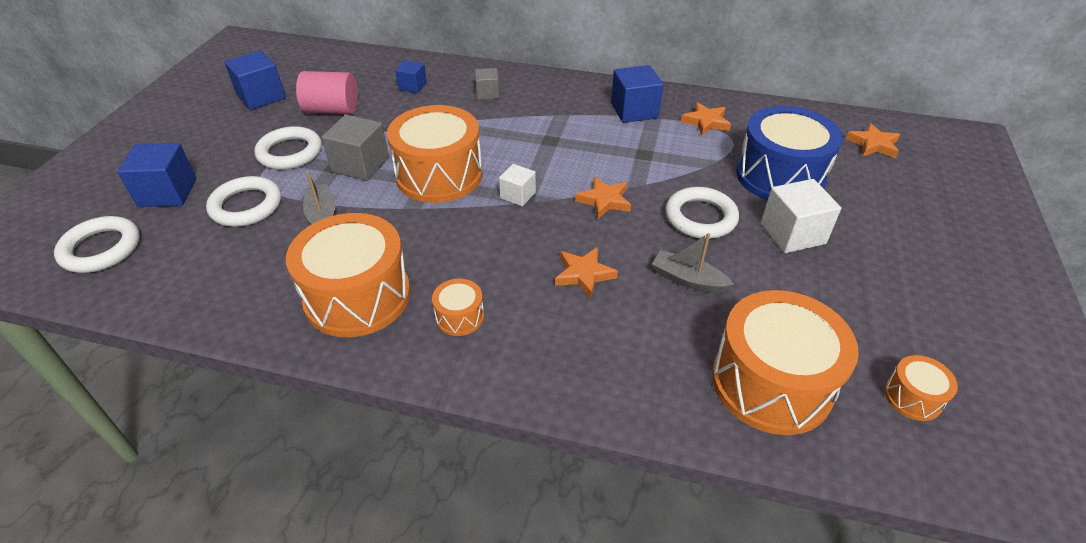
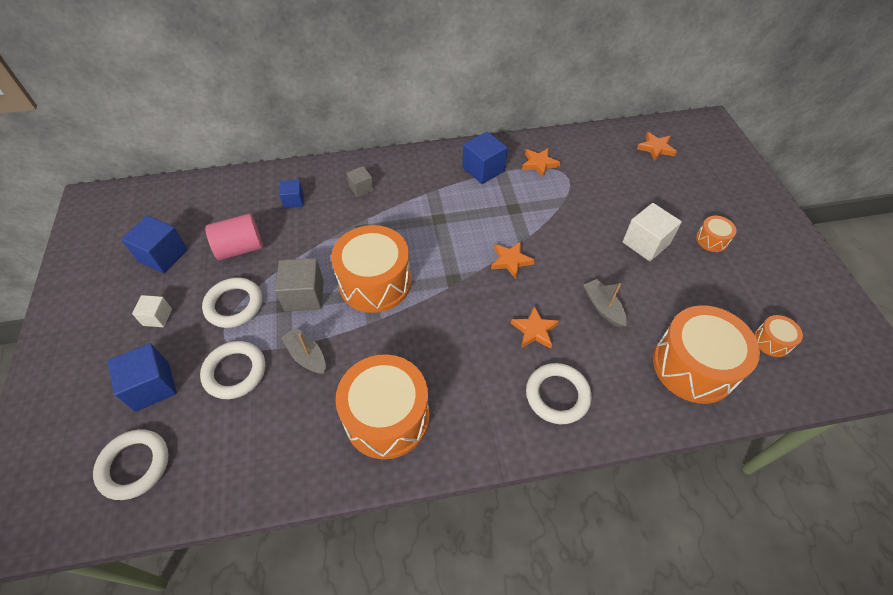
camera: 25 degrees left, 10 degrees up
(459, 317) = (472, 402): orange drum -> orange drum (711, 240)
(518, 195) = (446, 279): white cube -> white cube (157, 317)
(688, 280) = (603, 307): grey boat -> grey boat turned 60 degrees clockwise
(700, 217) = (582, 251): white ring -> white ring (557, 395)
(780, 176) = (613, 197): blue drum -> none

